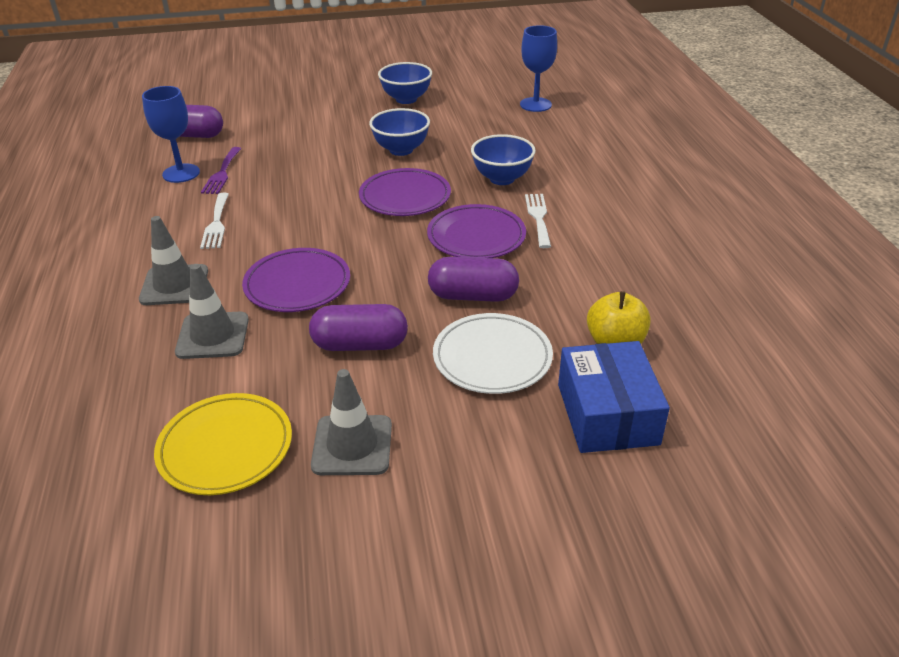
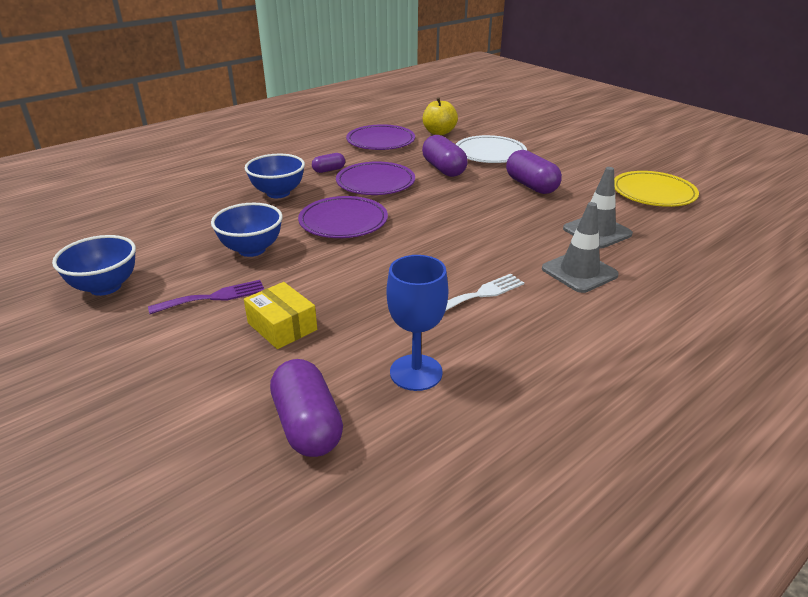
camera: 120 degrees left, 5 degrees down
(222, 173) = (388, 340): purple fork -> purple fork (214, 297)
(285, 144) = (282, 326): none -> yellow box
(297, 284) = (507, 223): purple plate -> purple plate (380, 141)
(352, 445) = (597, 167): grey traffic cone -> none
(535, 105) = (103, 211): blue goblet -> none
(538, 217) = (329, 170): white fork -> purple capsule
(607, 414) = (492, 127): blue box -> none

